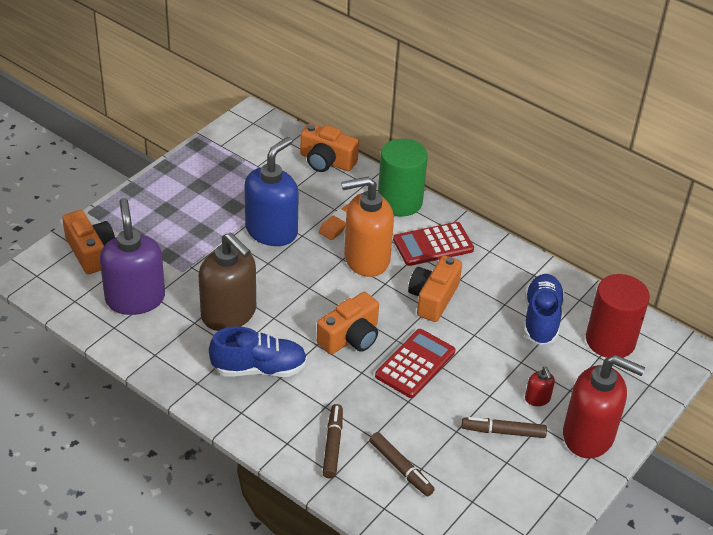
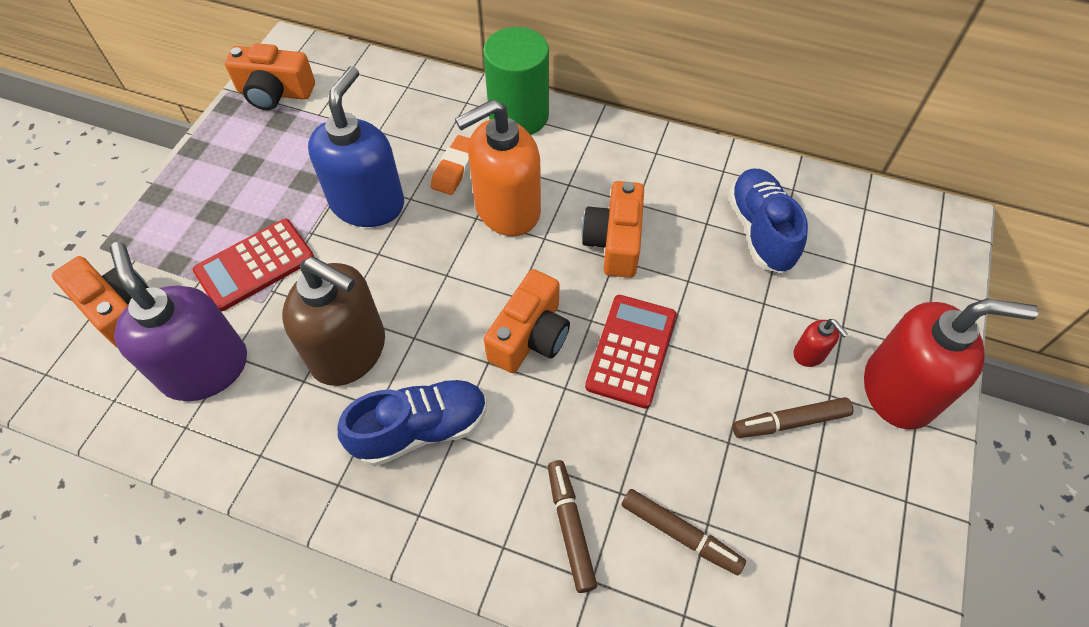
camera: 15 degrees left, 15 degrees up
(326, 161) = (406, 84): orange camera -> orange camera (275, 93)
(433, 245) = (583, 164): red calculator -> red calculator (255, 265)
(610, 340) = (856, 237): red cylinder -> none

